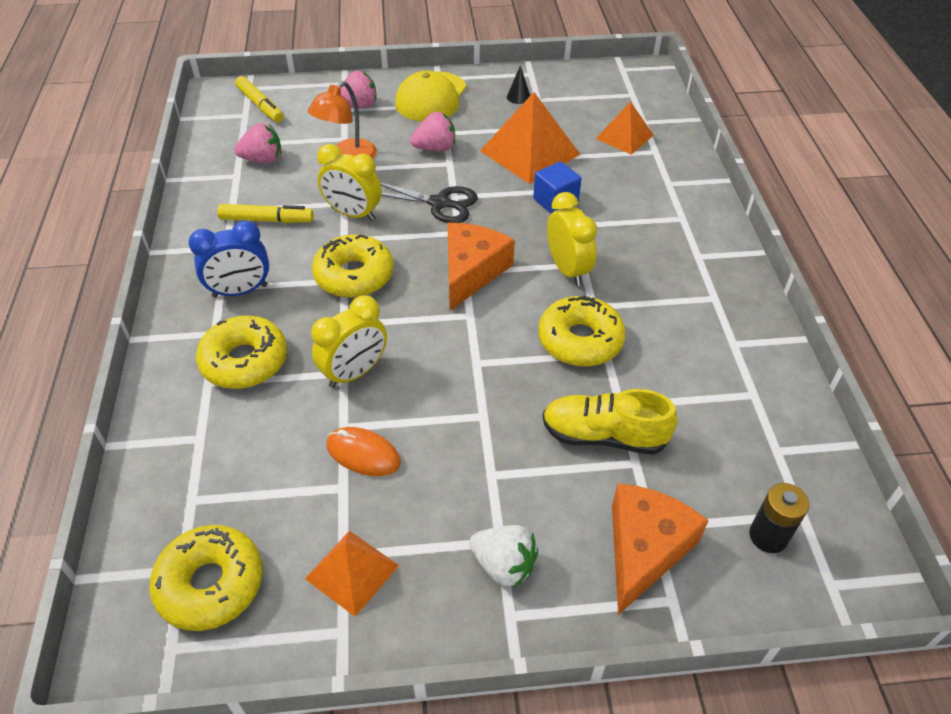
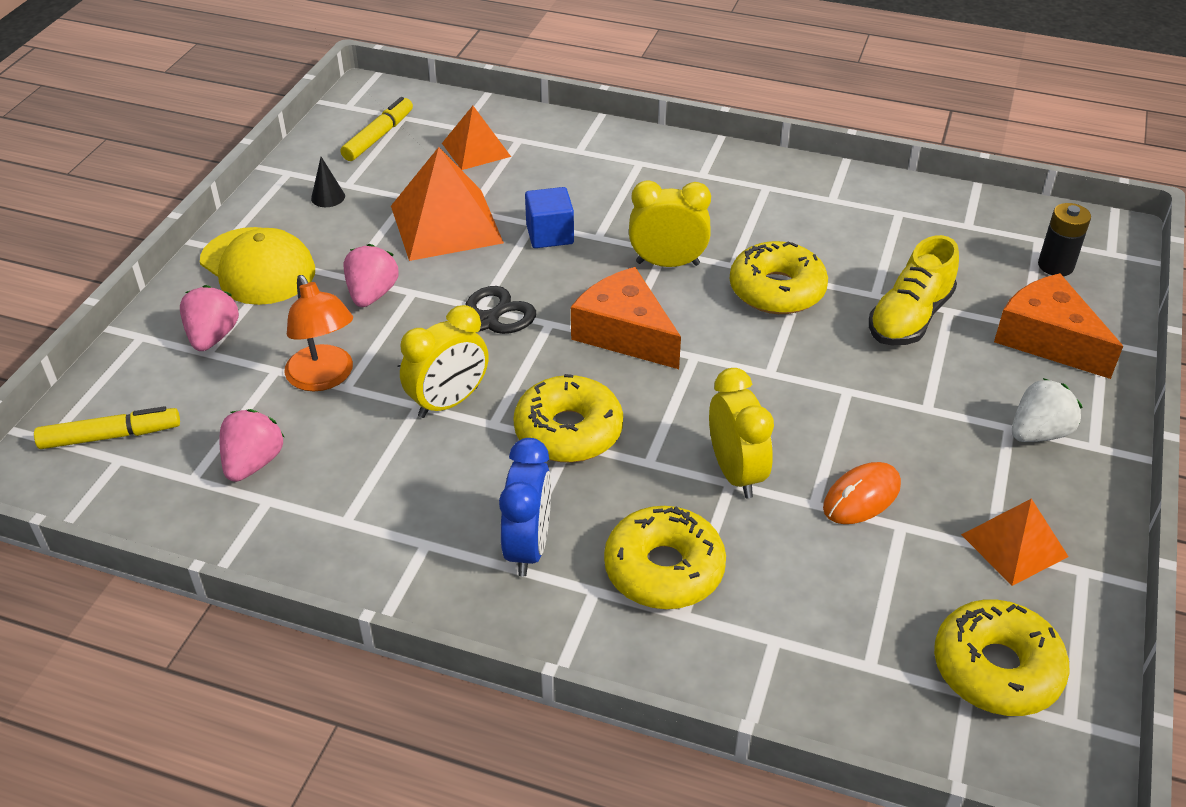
camera: 65 degrees left, 5 degrees down
(267, 220) = (398, 489): yellow marker -> yellow marker (379, 136)

